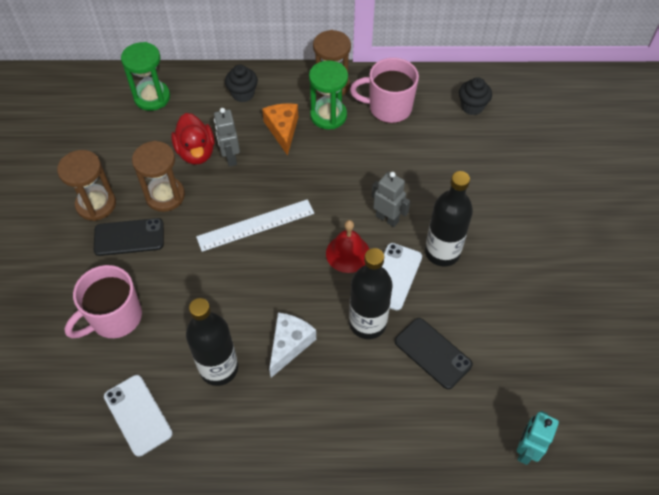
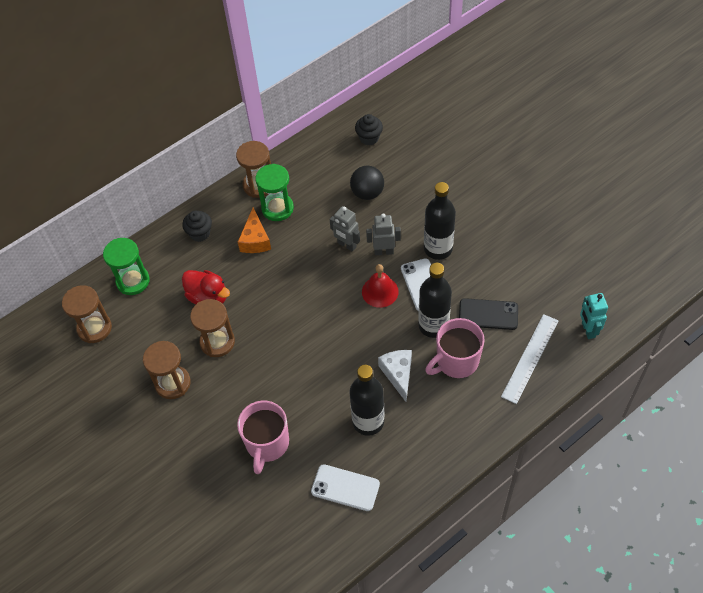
camera: 35 degrees left, 0 degrees up
(86, 115) = (94, 328): none -> brown hourglass
(129, 237) = (221, 387): black phone -> none
(230, 158) = (237, 284): grey robot -> grey robot (346, 245)
(255, 225) = (301, 316): white ruler -> white ruler (530, 358)
(283, 130) = (255, 240): orange cheese -> orange cheese turned 135 degrees counterclockwise
(388, 108) = (314, 175): pink mug -> pink mug (456, 361)
(423, 155) = (367, 193): none -> black ball

